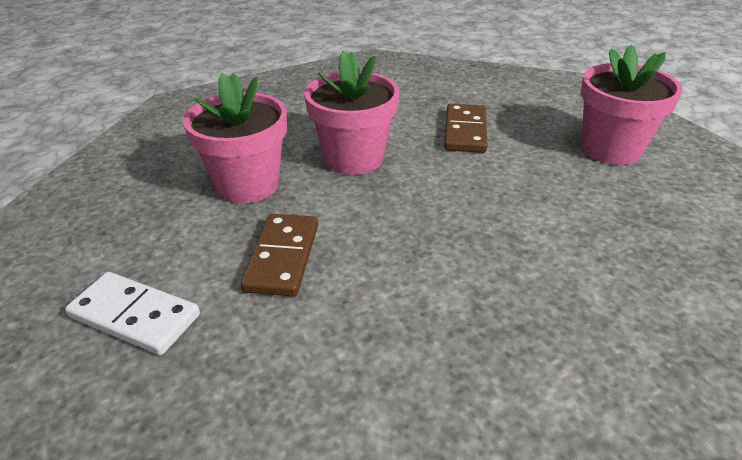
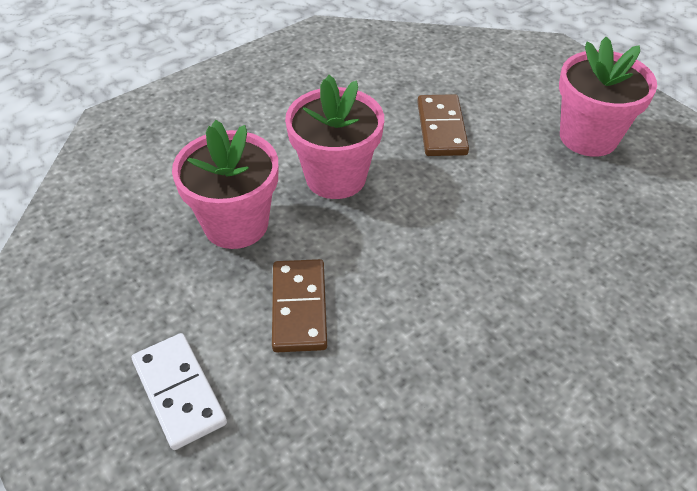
camera: 10 degrees left, 10 degrees up
(135, 316) = (179, 392): white domino -> white domino turned 45 degrees clockwise

